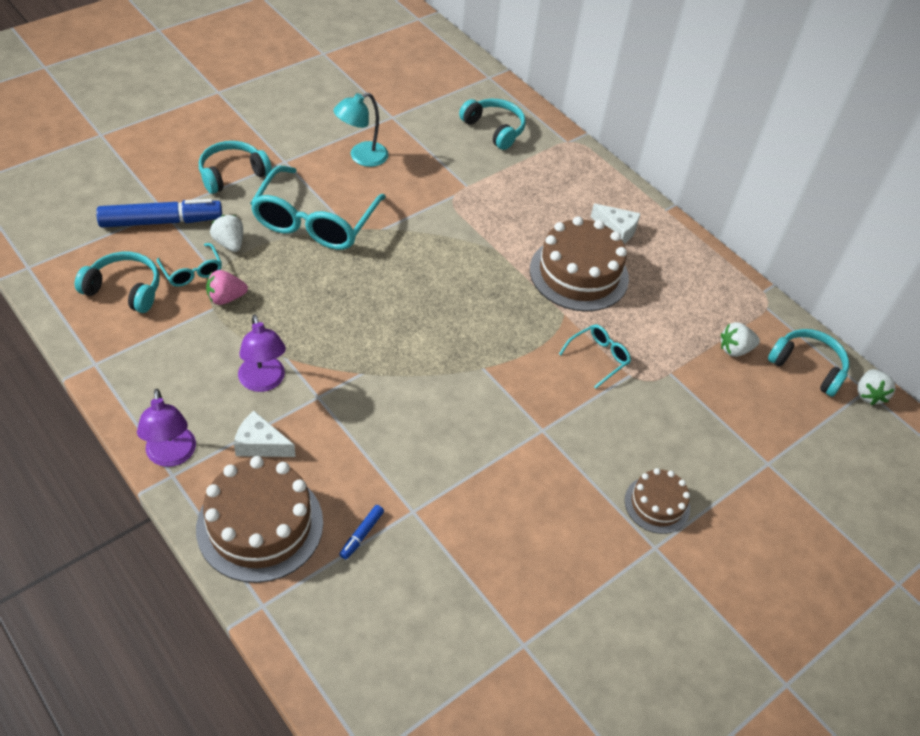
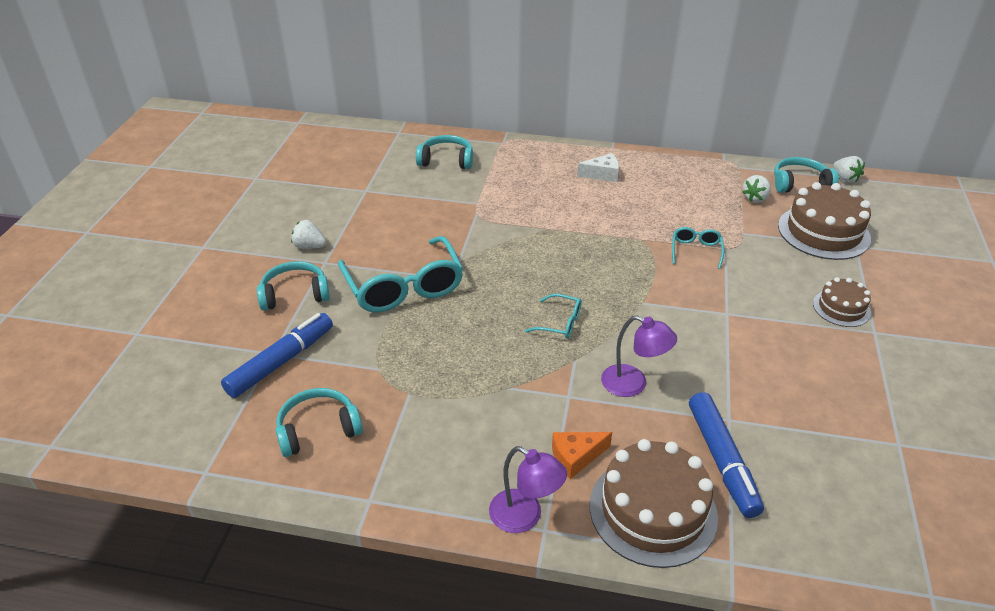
camera: 35 degrees left, 10 degrees down
(192, 272) = (357, 380): turquoise glasses -> turquoise glasses (560, 323)
(226, 298) = (409, 379): pink strawberry -> none
(229, 243) = (359, 341): white strawberry -> white strawberry (309, 246)
(232, 174) = (295, 294): turquoise headphones -> turquoise headphones turned 60 degrees clockwise
(260, 444) = (576, 457): white cheese -> orange cheese
(264, 382) = (518, 415): purple lamp -> purple lamp (633, 384)
(361, 157) = (379, 227): turquoise lamp -> none
(362, 534) = (722, 460): blue marker -> blue marker, size x2.27
(579, 273) = (617, 212): brown cake -> brown cake (823, 232)

